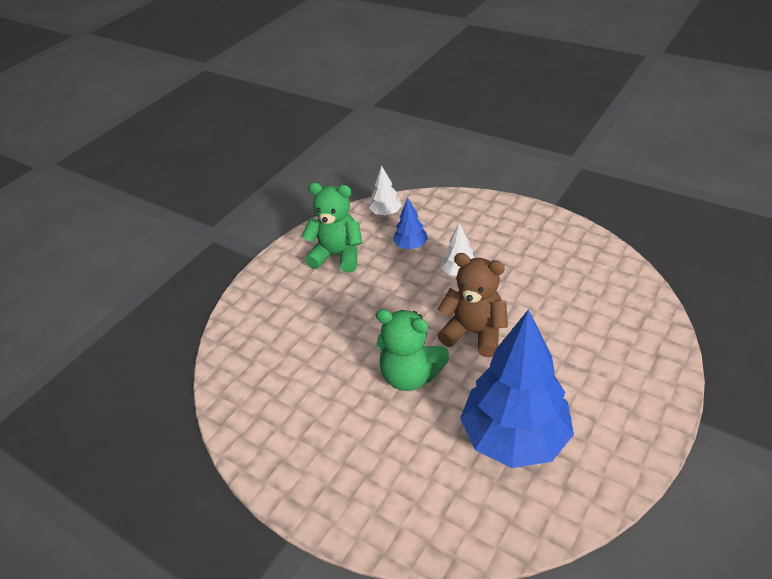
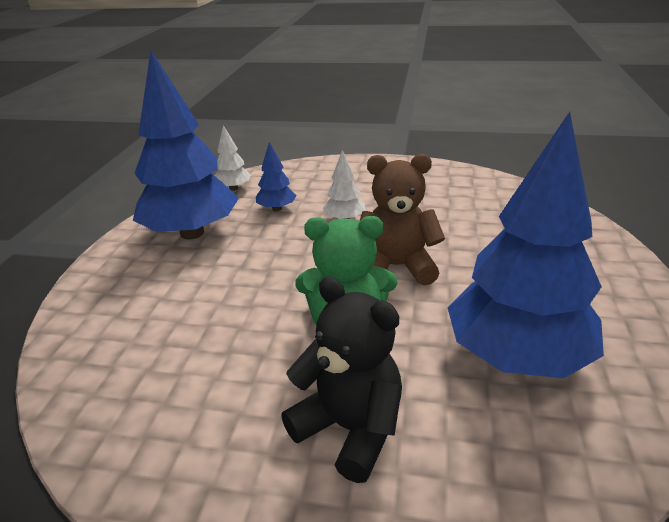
camera: 25 degrees left, 10 degrees down
(337, 255) = (192, 233): green teddy bear -> blue tree
(375, 451) = (350, 428): none -> black teddy bear

